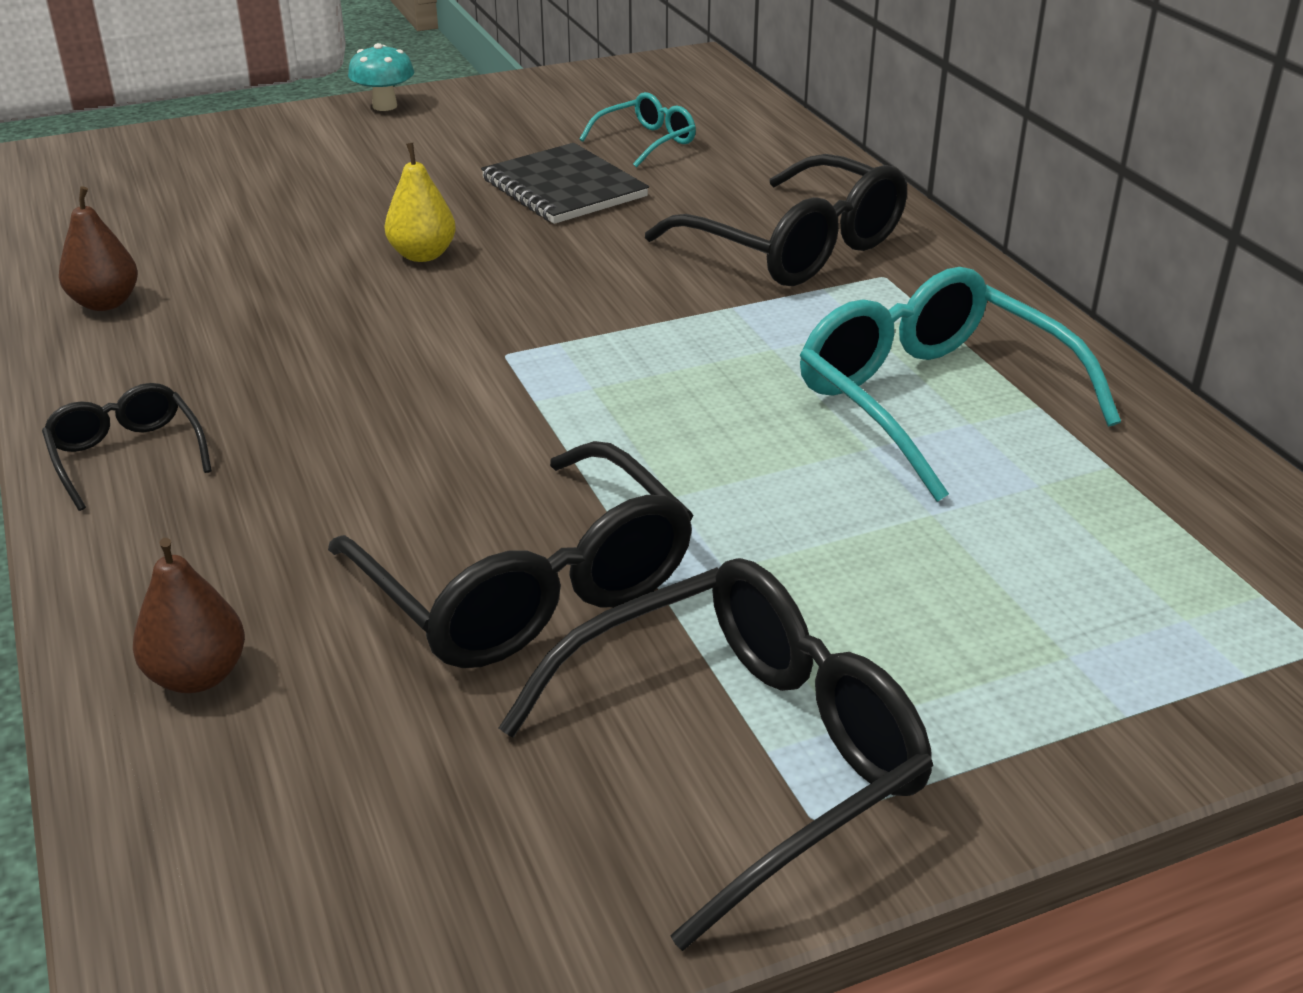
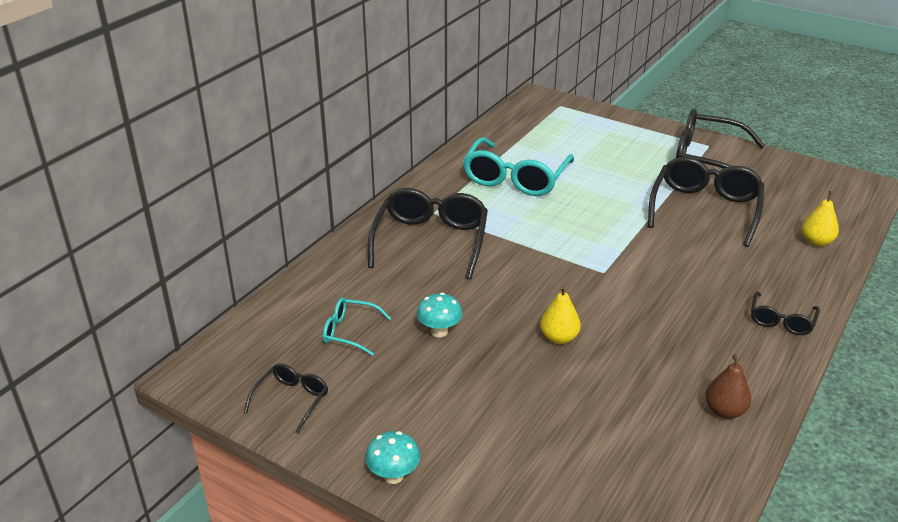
camera: 125 degrees left, 0 degrees up
(197, 676) = (816, 242): brown pear -> yellow pear
(564, 188) = (439, 331): black notebook -> turquoise mushroom
(573, 91) = (292, 400): none -> black glasses

